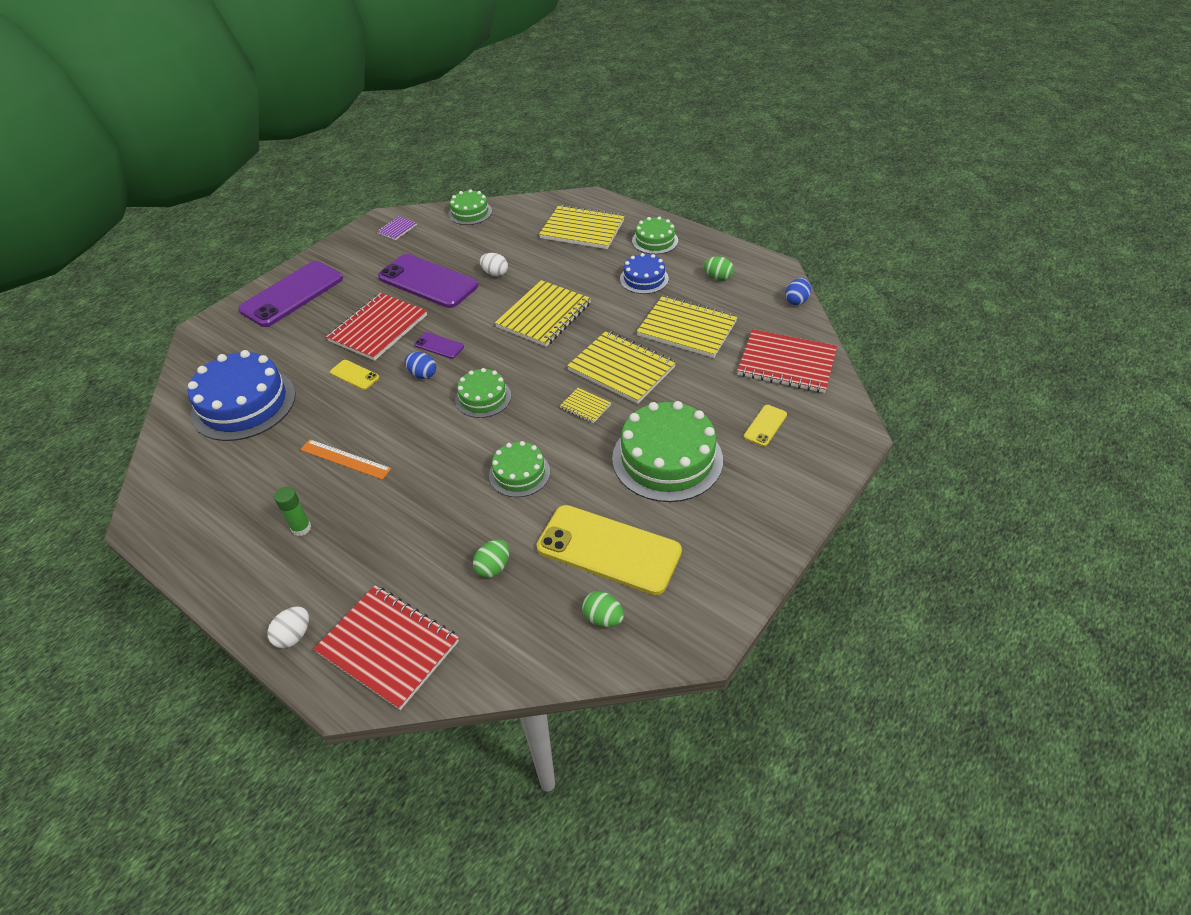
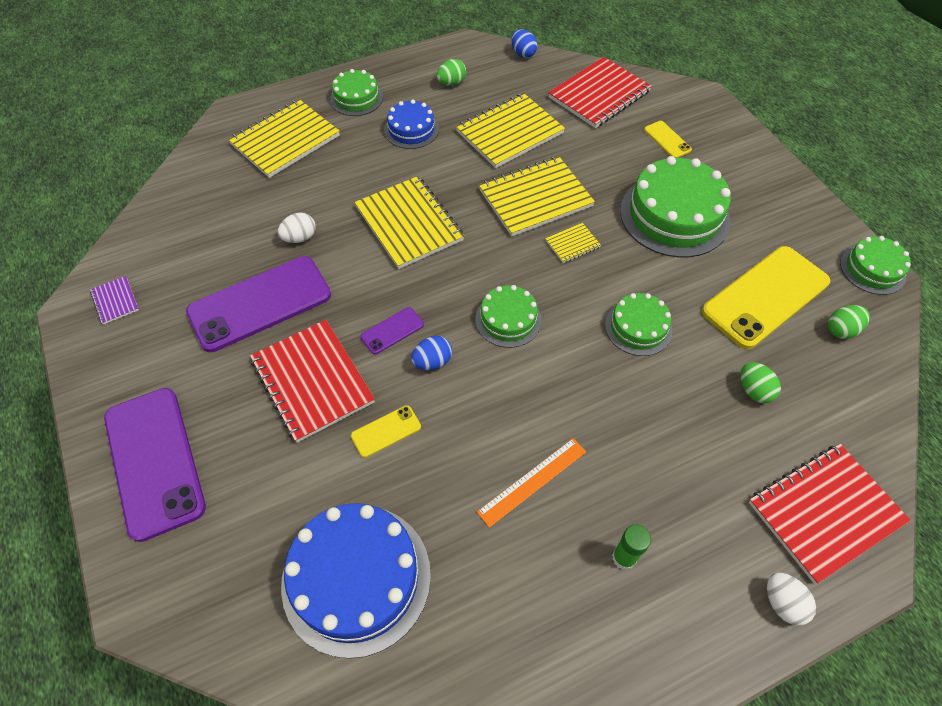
camera: 65 degrees left, 10 degrees up
(470, 212) = (154, 219): green cake -> green cake (872, 269)

